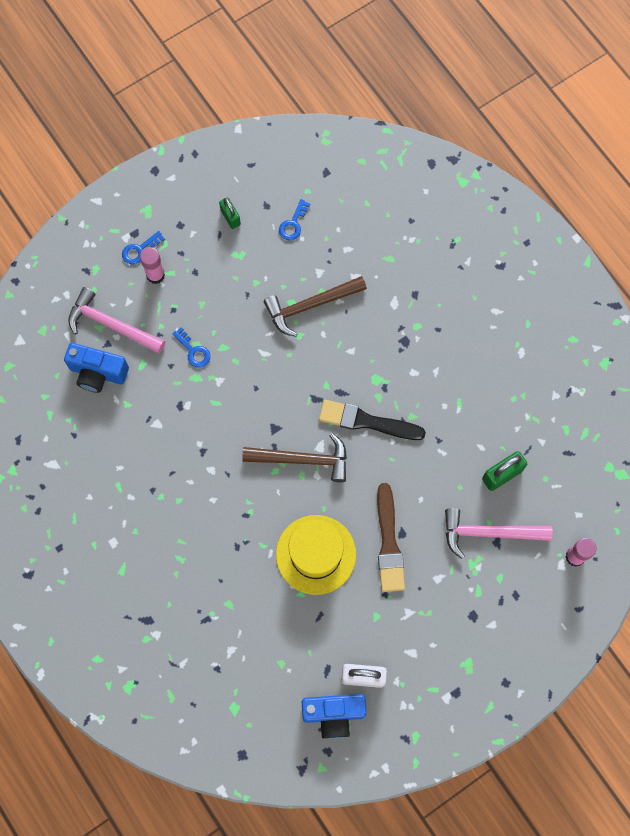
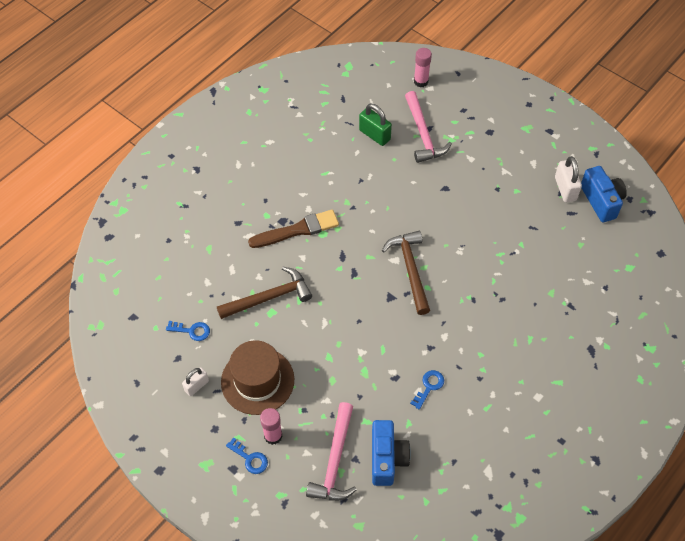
camera: 105 degrees left, 15 degrees down
(194, 351) = (340, 380): blue key -> blue key (429, 386)
(218, 274) = (257, 381): none -> brown hat
(230, 217) = (197, 386): green padlock -> white padlock
(310, 306) = (269, 297): brown hammer -> brown hammer turned 75 degrees counterclockwise
(316, 554) = (485, 241): yellow hat -> none
(367, 421) = (361, 231): black brush -> none
(388, 543) = (456, 195): brown brush -> brown brush (297, 230)

